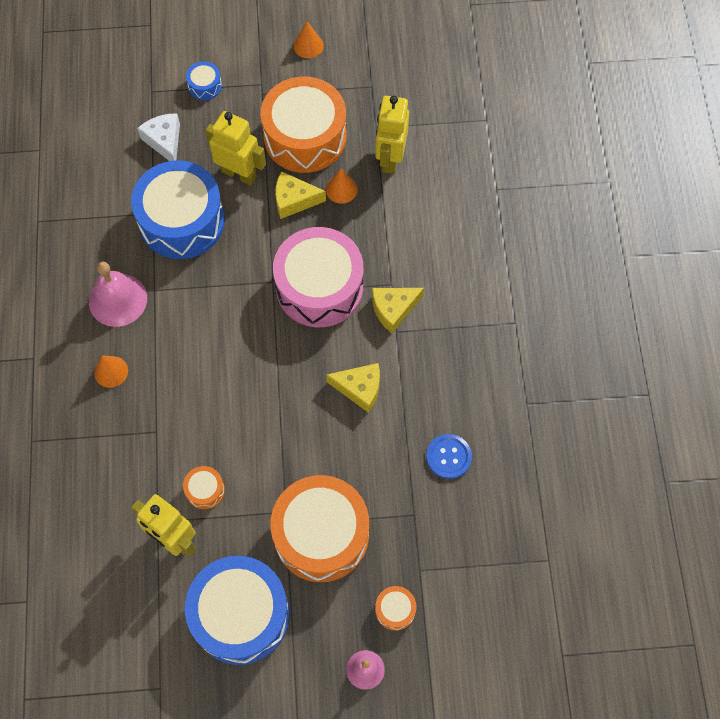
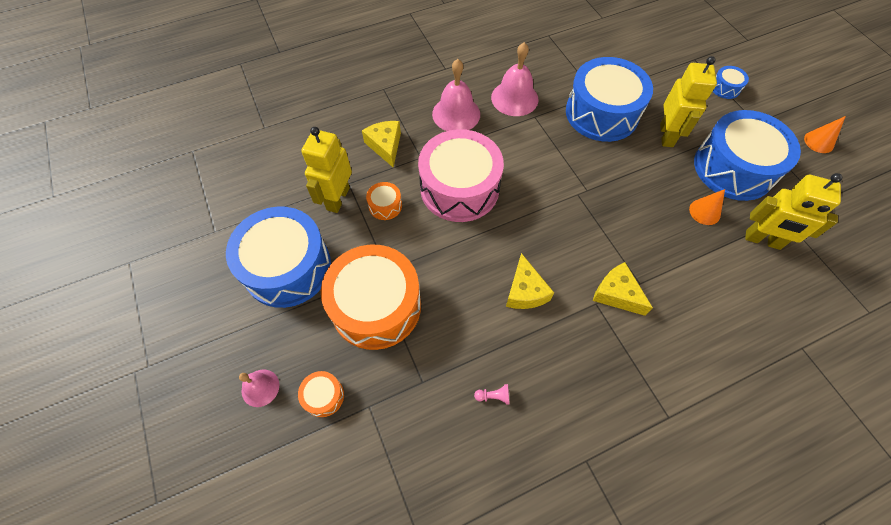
camera: 70 degrees right, 5 degrees down
(111, 371) = (456, 114): orange cone -> pink bell
(164, 141) = (660, 80): white cheese -> none
(294, 200) = (670, 180): yellow cheese -> yellow cheese (385, 146)
(305, 136) = (733, 168): orange drum -> blue drum
(319, 287) = (603, 226): pink drum -> pink drum (459, 188)
(390, 159) = (762, 240): yellow robot -> yellow robot turned 150 degrees counterclockwise
(448, 457) = (493, 396): blue button -> pink pawn

